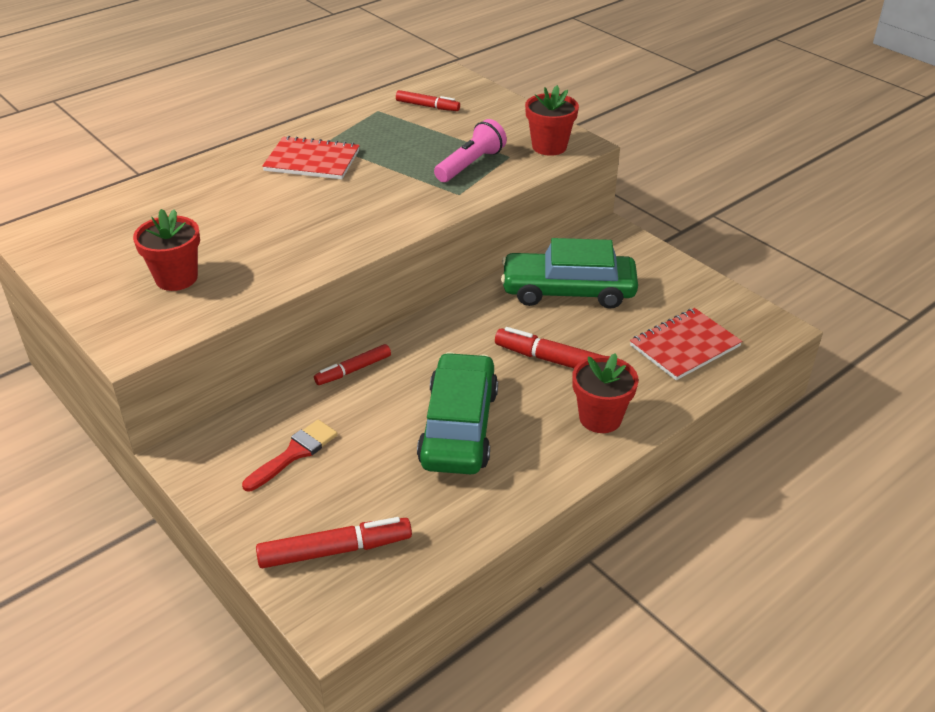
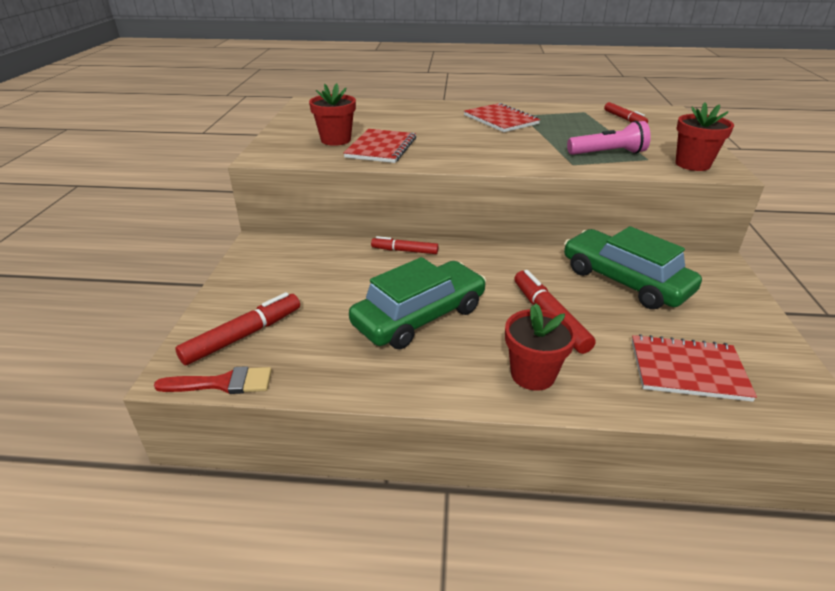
camera: 45 degrees right, 5 degrees down
(248, 264) = (381, 148): none -> red notebook
(294, 453) = (307, 273): red brush -> red brush (222, 383)
(335, 550) = (243, 335): red marker -> red marker turned 75 degrees counterclockwise

